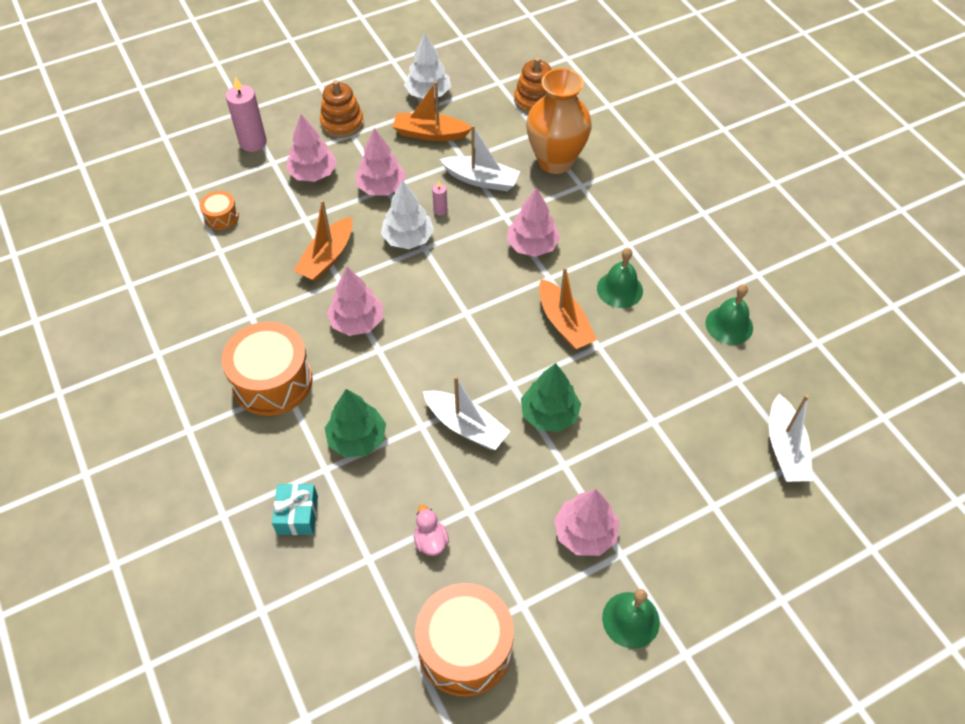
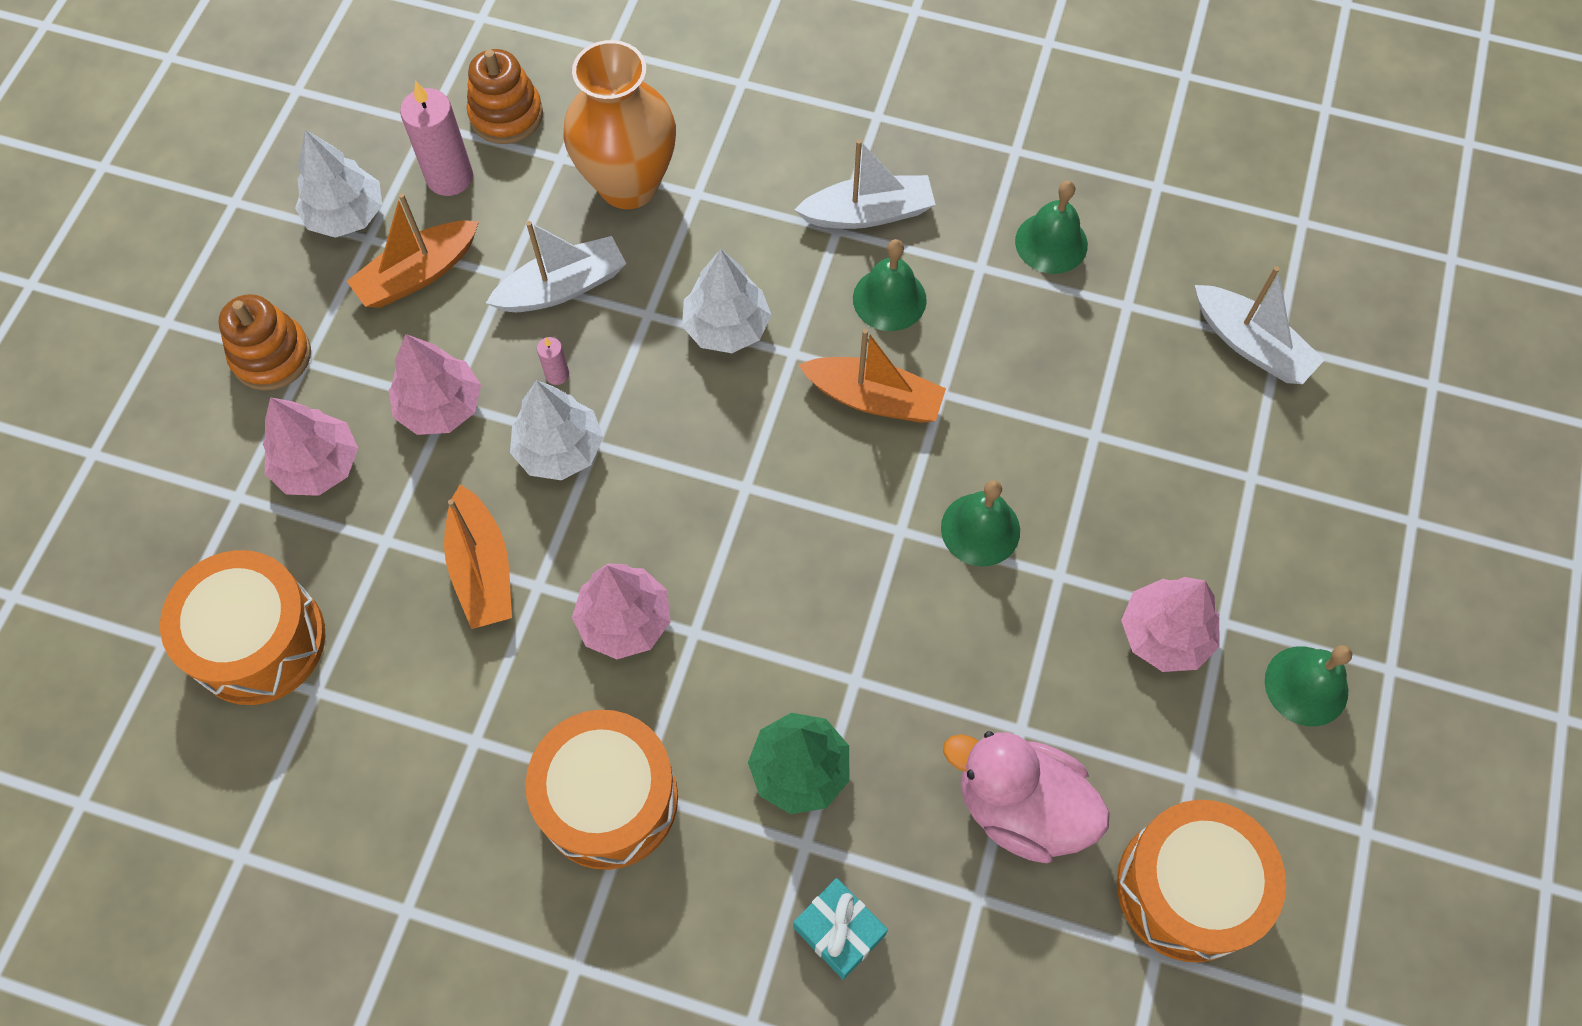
camera: 45 degrees left, 10 degrees up
(221, 217) = (258, 640): orange drum -> orange drum, size x2.08
(253, 142) = (169, 491): pink candle -> pink candle (449, 177)
(431, 541) = (1020, 807): pink duck -> pink duck, size x2.09
(466, 426) = (906, 632): white boat -> white boat (868, 213)
(532, 245) = (727, 327): pink tree -> white tree
(549, 414) = (980, 529): green tree -> green bell

